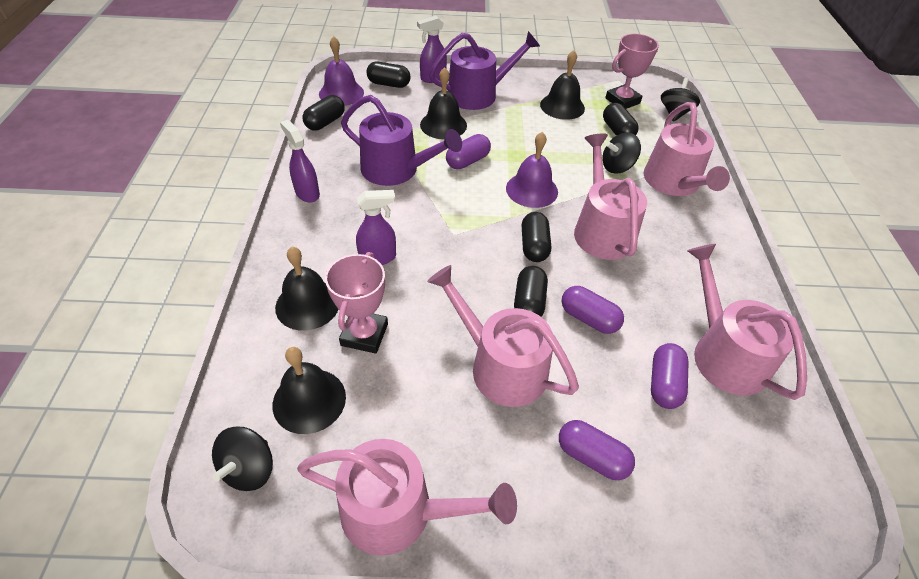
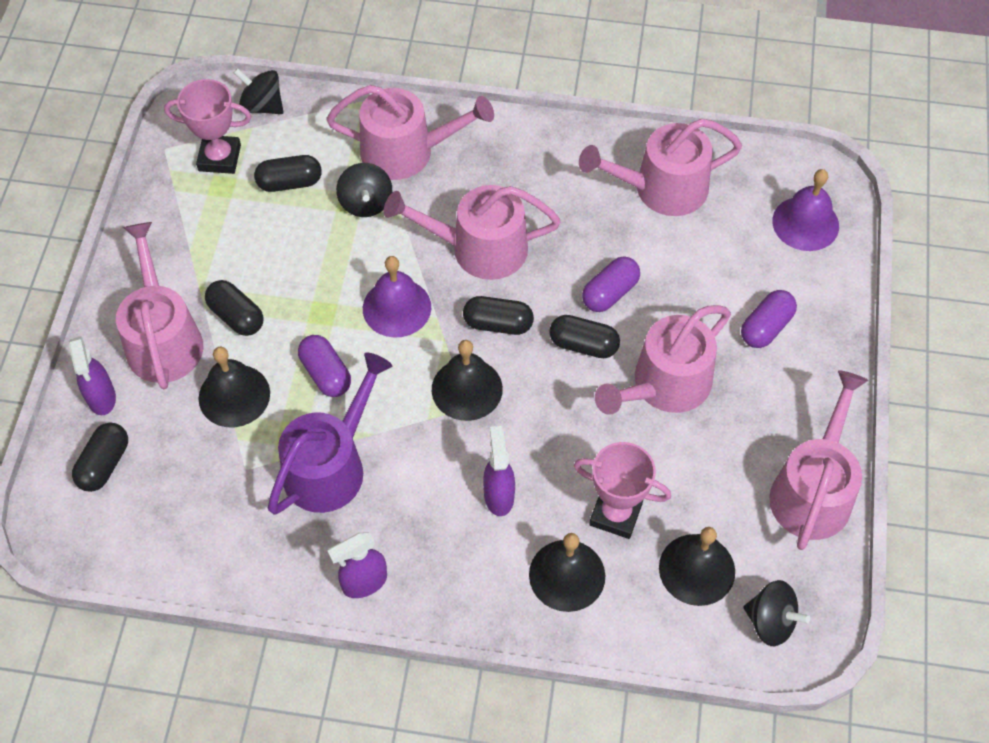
camera: 80 degrees left, 10 degrees up
(325, 122) = (195, 561): black capsule -> black capsule (236, 316)
(341, 93) = (115, 537): purple bell -> purple bell (805, 223)
(478, 94) = (163, 339): purple watering can -> pink watering can
(562, 106) = (218, 235): black bell -> black bell (467, 389)
(622, 101) = (219, 158): pink trophy -> pink trophy turned 60 degrees counterclockwise
(664, 383) = (693, 249): purple capsule -> none

